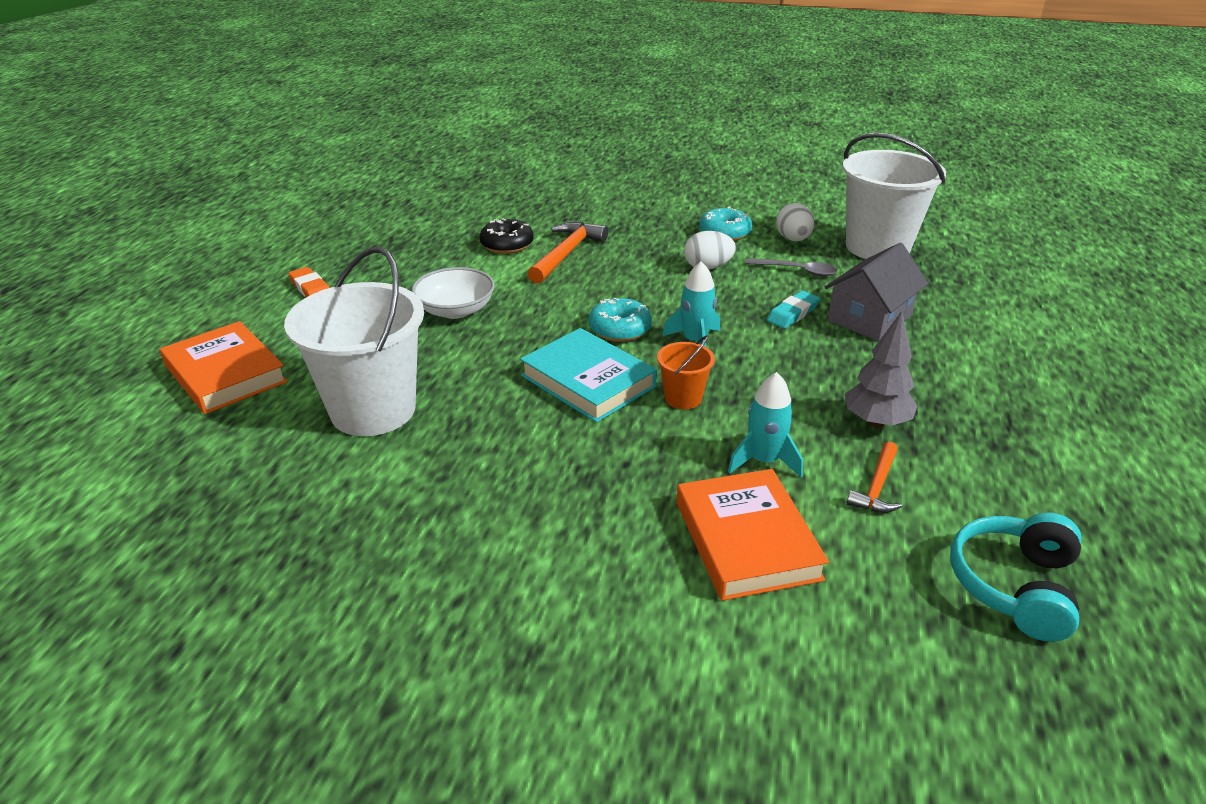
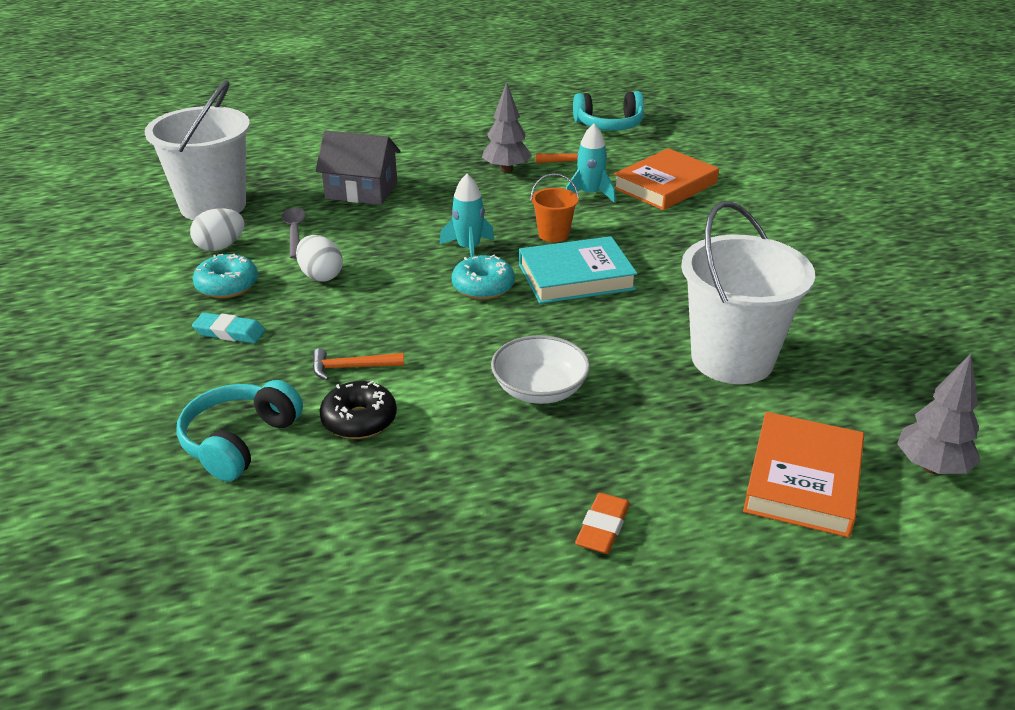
camera: 120 degrees left, 0 degrees up
(138, 440) = (931, 467): none -> grey tree
(532, 212) = (240, 441): none -> turquoise headphones
(566, 254) = (351, 367): orange hammer -> orange hammer, size x0.60
(588, 381) = (576, 277): turquoise book -> turquoise book turned 60 degrees clockwise
(792, 313) = (381, 220): turquoise eraser -> turquoise eraser (229, 332)

